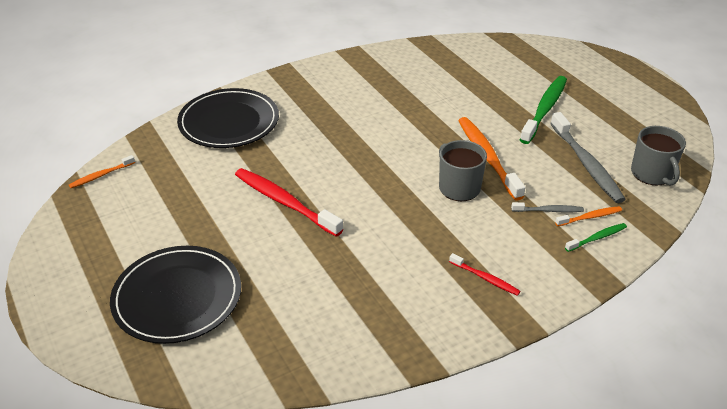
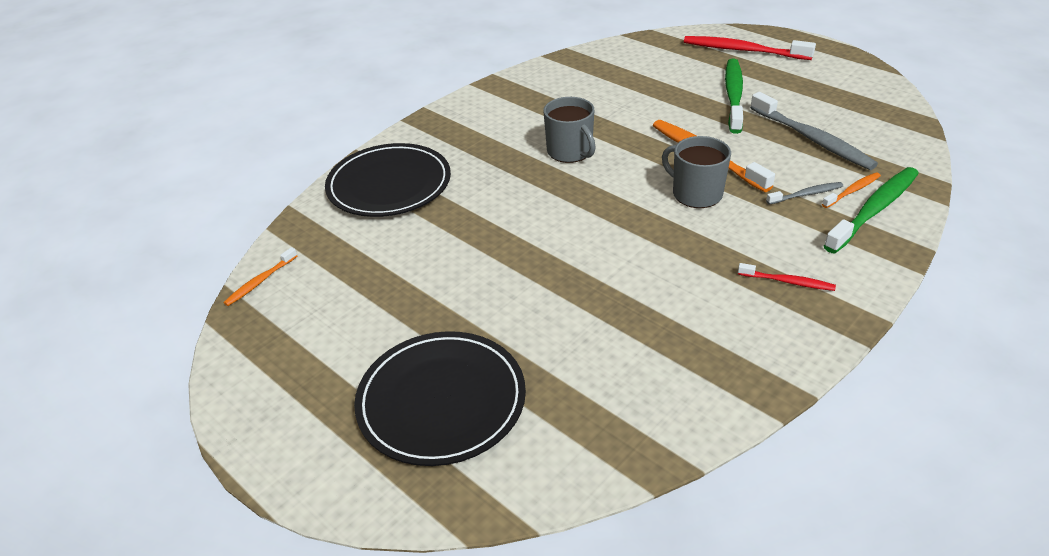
camera: 15 degrees left, 0 degrees up
(285, 202) = (509, 256): red toothbrush -> red toothbrush (743, 50)
(597, 238) = (874, 210): green toothbrush -> green toothbrush, size x1.98
(652, 174) = (883, 134): grey mug -> grey mug (570, 152)

